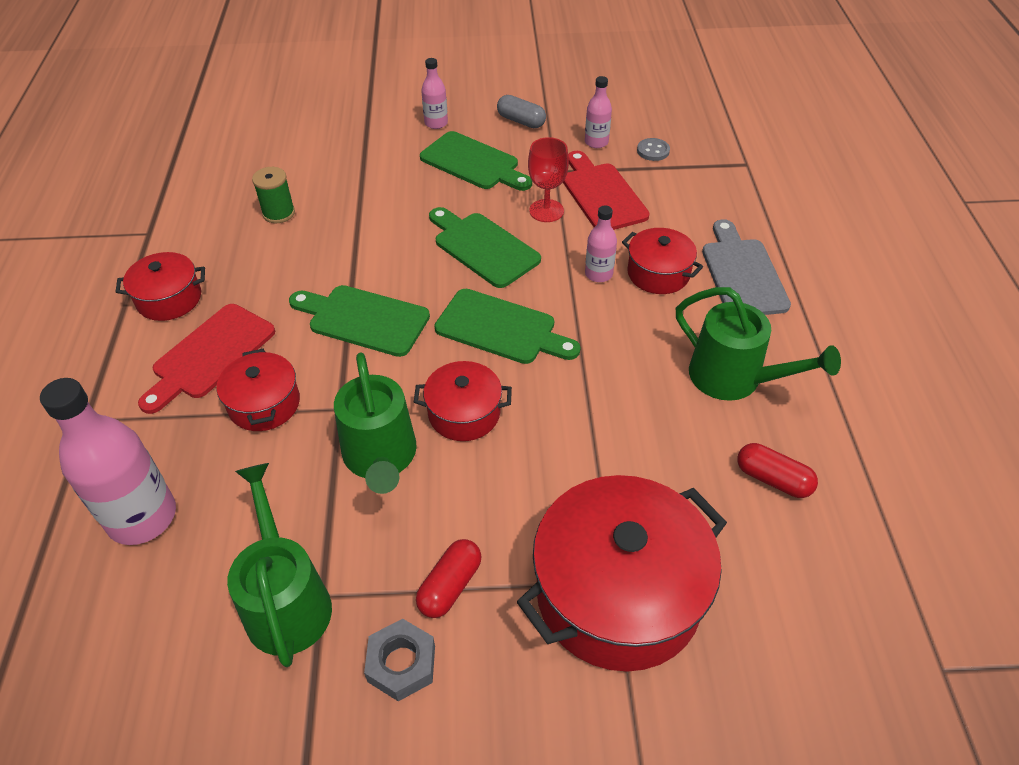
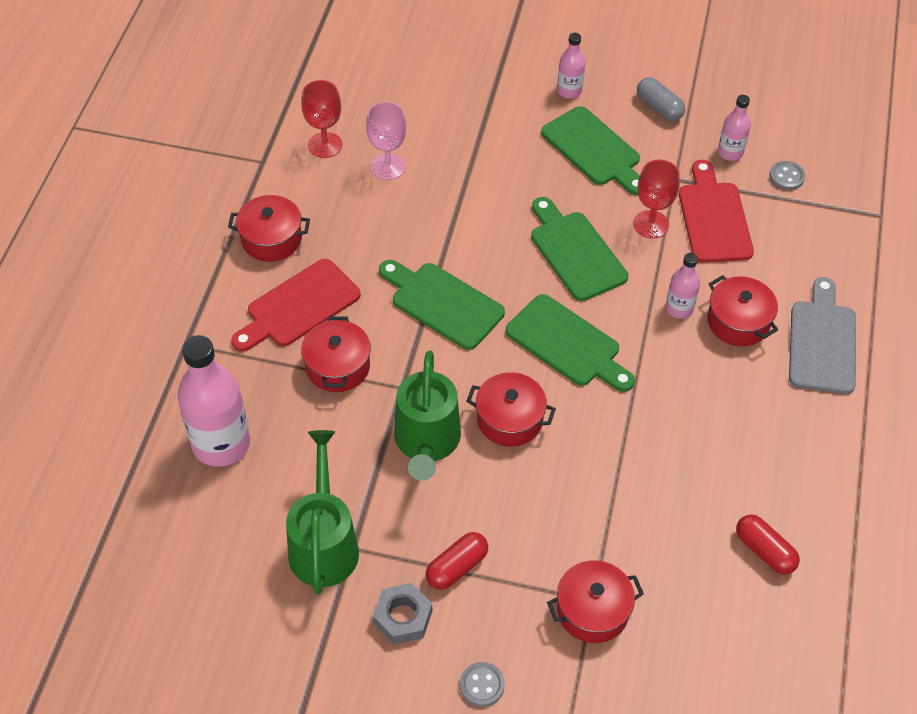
camera: 15 degrees right, 5 degrees up
(211, 207) = (325, 145): none -> red goblet
(279, 213) = (388, 167): green spool -> pink goblet
(519, 721) = (482, 685): none -> grey button
(618, 593) = (592, 611): red pot -> red pot, size x0.52
(734, 378) = (769, 448): green watering can -> none

